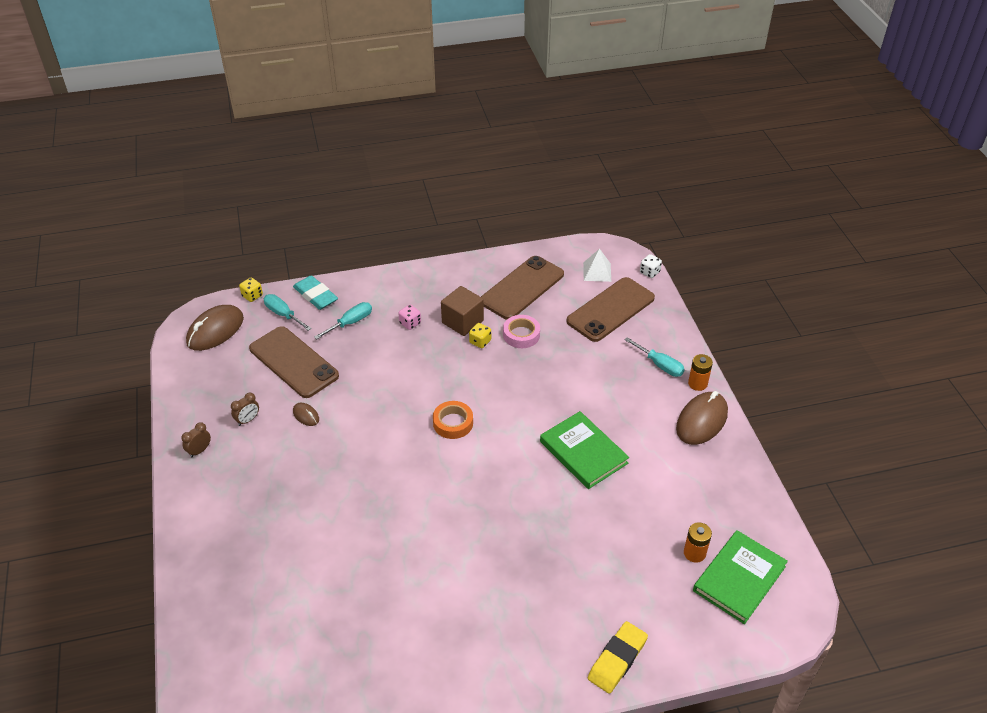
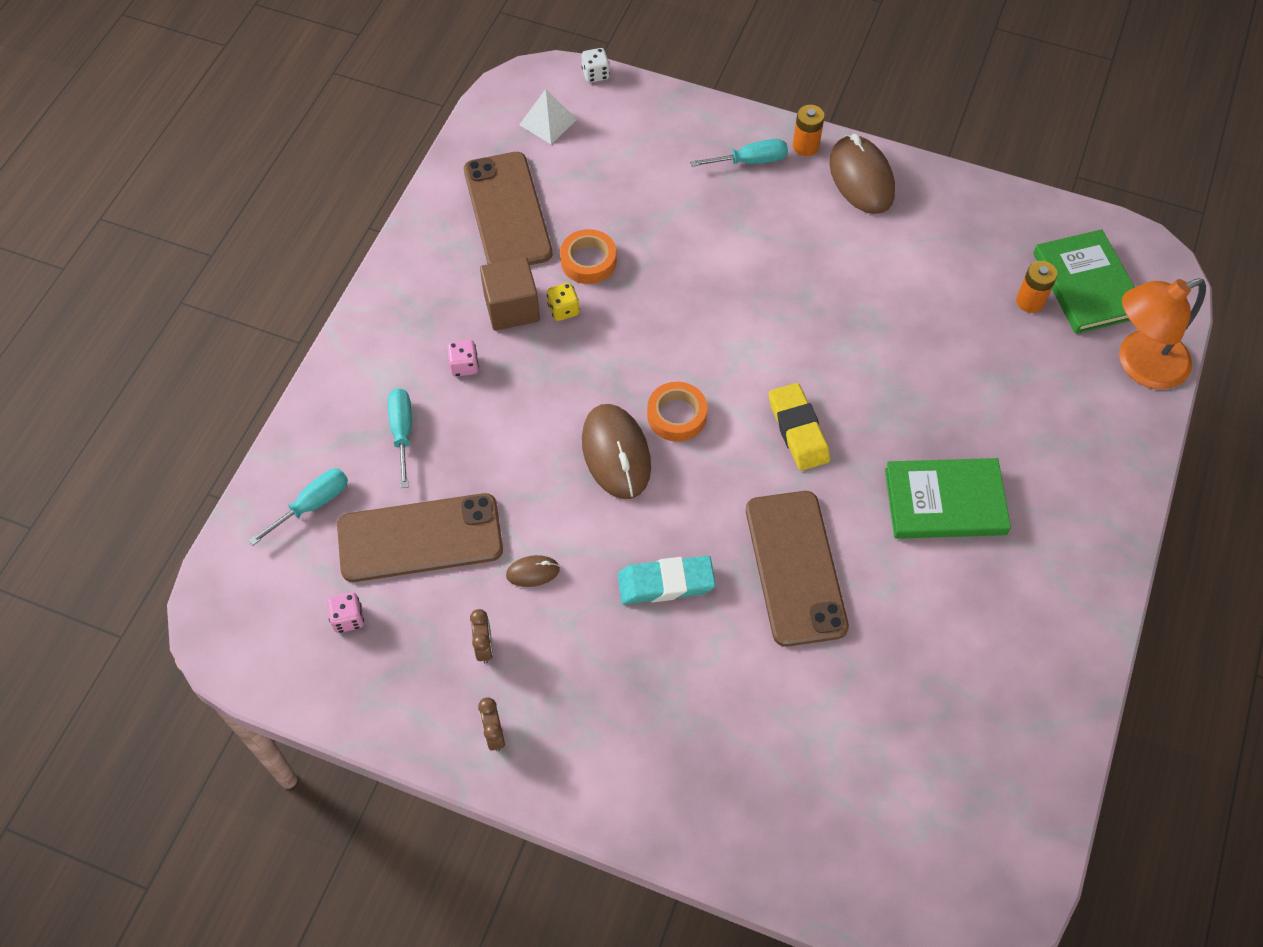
camera: 55 degrees left, 15 degrees up
(215, 331) = (269, 607): brown mouse -> brown mouse (616, 454)
(228, 361) = (348, 618): none -> pink dice
(252, 296) = (237, 525): yellow dice -> none
(283, 314) = (312, 505): turquoise screwdriver -> turquoise screwdriver turned 150 degrees clockwise
(315, 295) = (310, 446): turquoise eraser -> turquoise eraser (665, 583)
(521, 335) = (588, 261): pink tape -> orange tape
(583, 452) = (823, 313): green book -> green book (945, 502)
(610, 309) = (623, 149): brown phone -> brown phone (795, 568)
(617, 659) = (1115, 453): yellow eraser -> yellow eraser (798, 430)
(703, 641) = (1140, 365): none -> orange lamp

